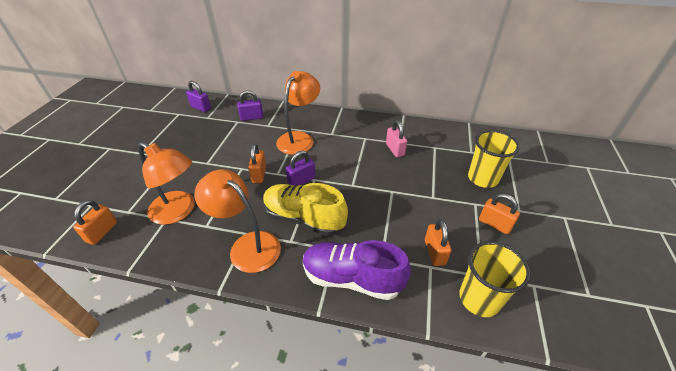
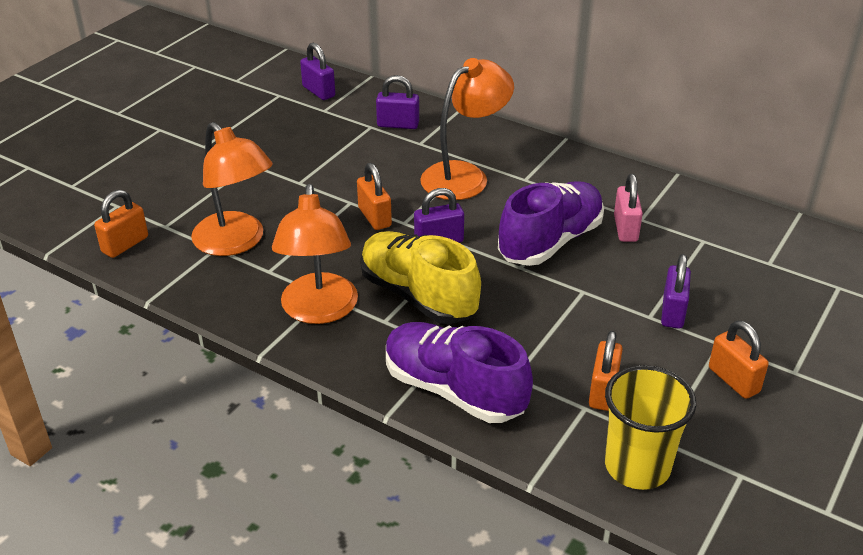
camera: 20 degrees right, 5 degrees down
(247, 245) = (319, 311): orange lamp -> orange lamp turned 150 degrees counterclockwise
(259, 174) = (374, 217): orange padlock -> orange padlock turned 45 degrees counterclockwise
(361, 166) = (550, 241): none -> purple shoe
(443, 191) = (672, 312): none -> purple padlock
(482, 178) = (761, 309): yellow cup -> none

